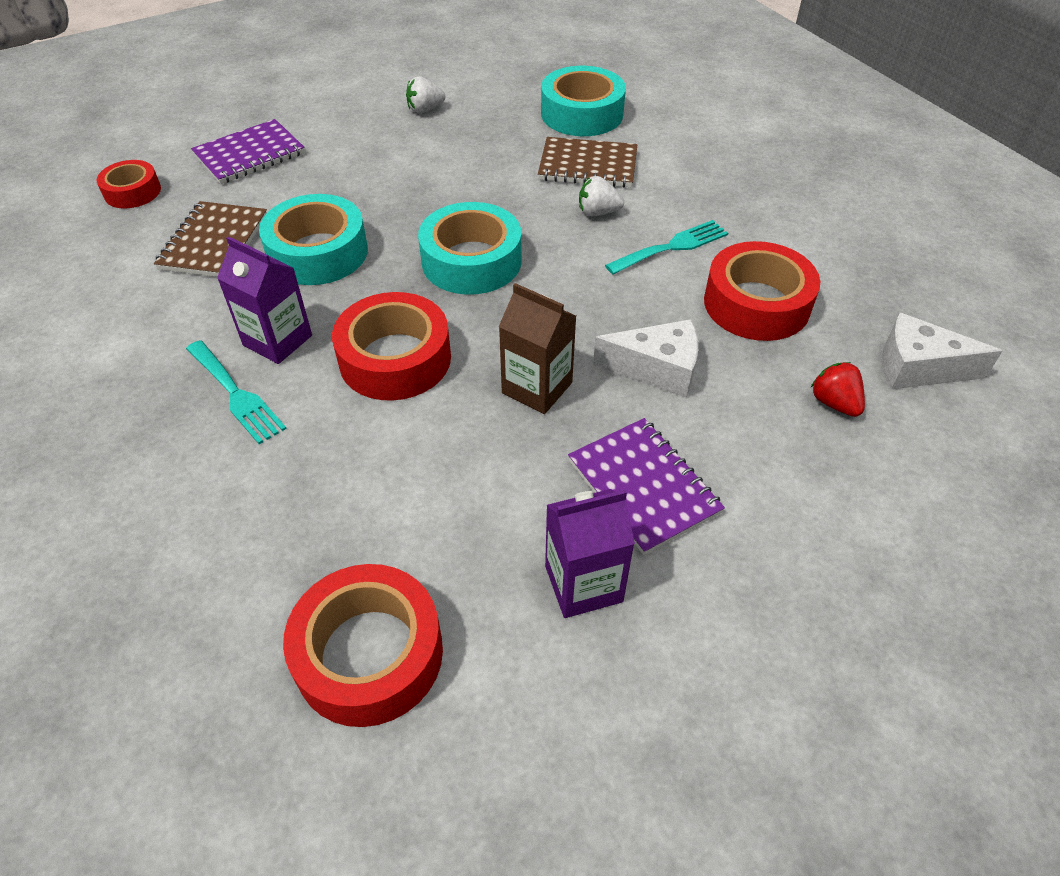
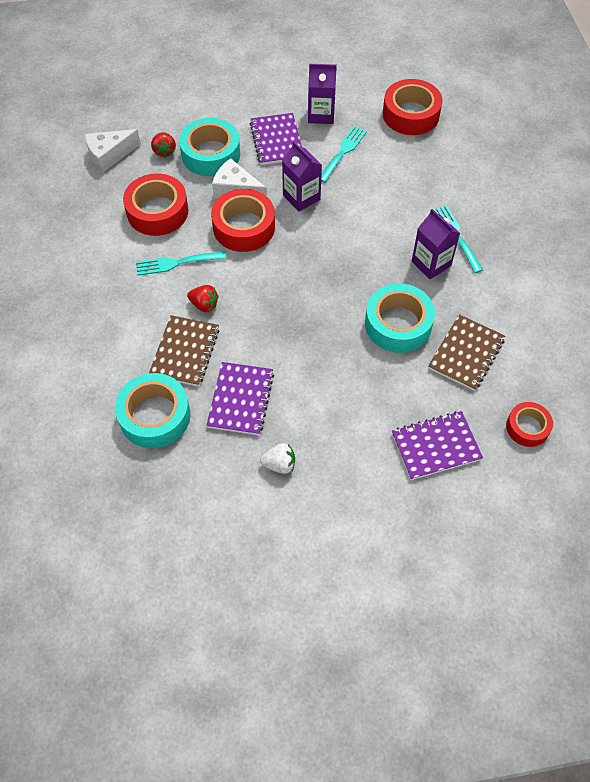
camera: 160 degrees left, 10 degrees up
(395, 359) = (368, 234): red tape -> red tape (244, 227)
(471, 261) = (303, 288): turquoise tape -> turquoise tape (211, 154)
(494, 143) = (241, 400): none -> purple notebook
(496, 502) = (343, 152): none -> turquoise fork
(537, 388) = (301, 197): brown carton -> purple carton
(588, 166) = (185, 352): brown notebook -> brown notebook turned 75 degrees clockwise
(598, 212) = (204, 305): white strawberry -> red strawberry
(918, 368) = (109, 155): white cheese -> white cheese turned 120 degrees clockwise

